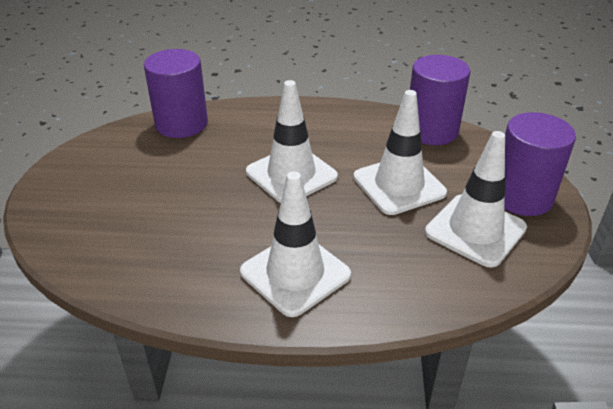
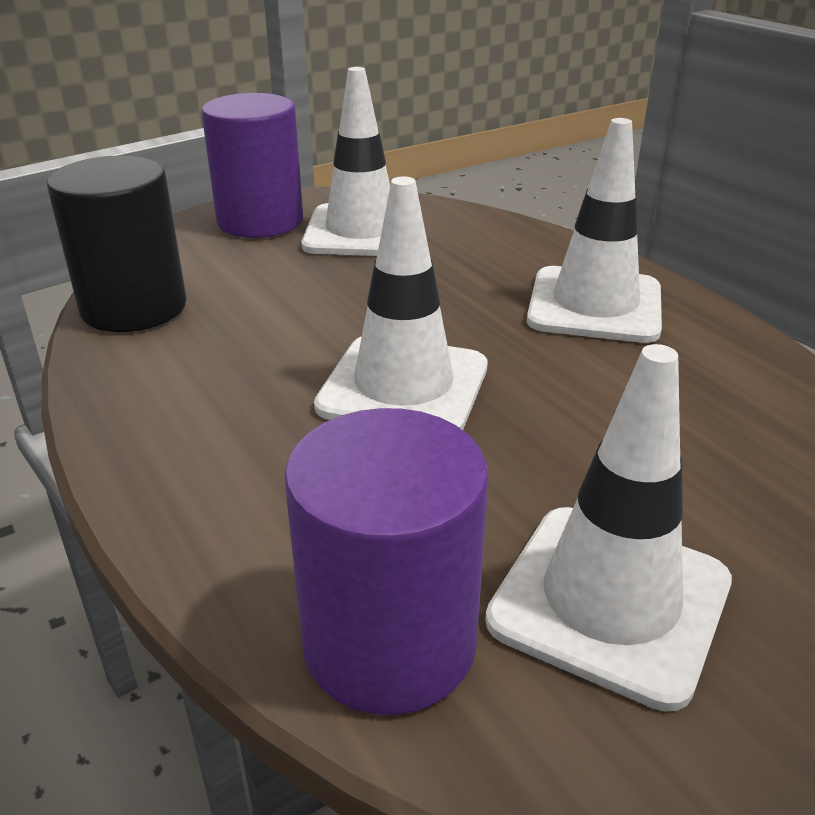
camera: 125 degrees left, 5 degrees down
(399, 185) = (324, 294): white traffic cone -> white traffic cone (610, 601)
(431, 131) = (134, 307): purple cylinder -> black cylinder

